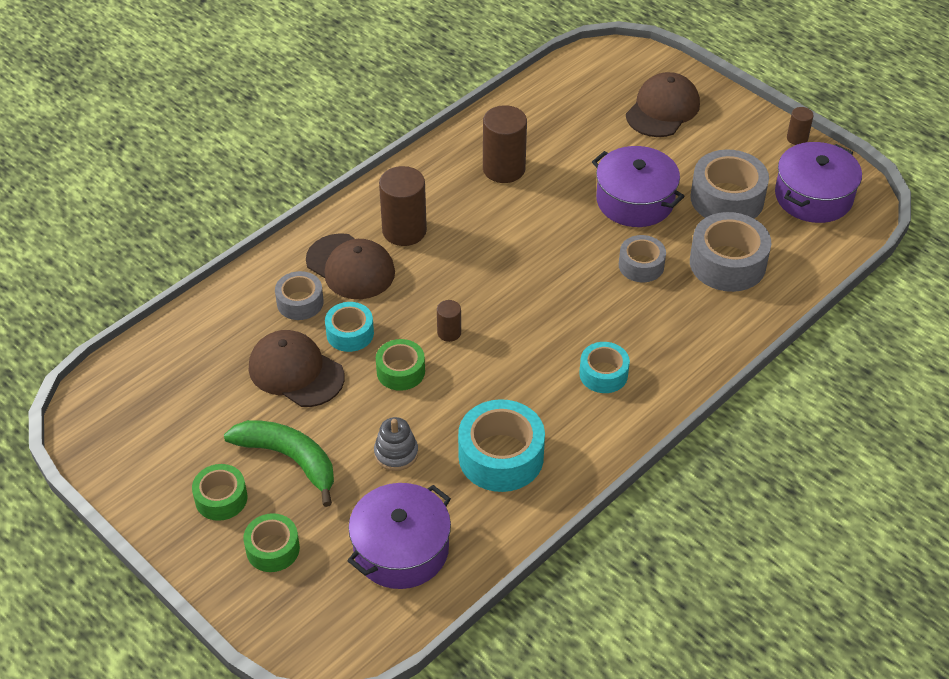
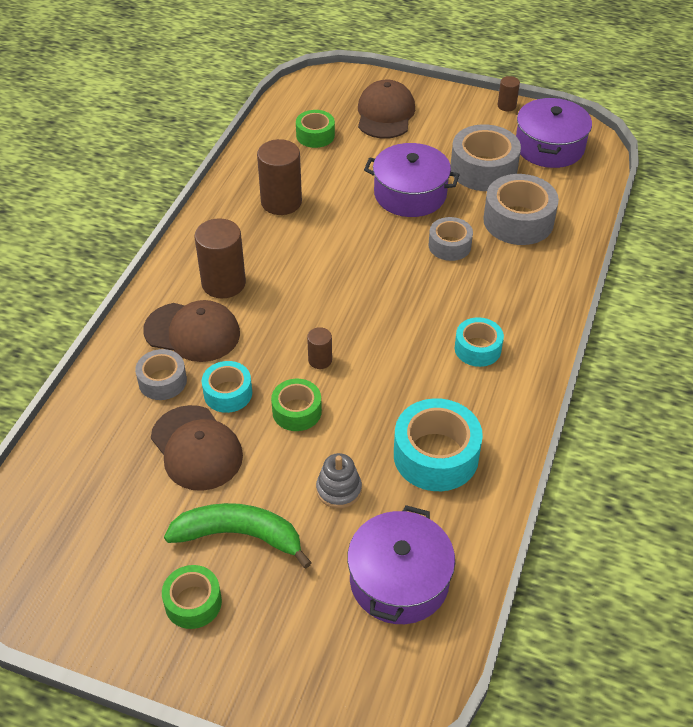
camera: 25 degrees left, 0 degrees up
(273, 549) = (275, 632): green tape -> green tape (315, 135)
(296, 372) = (196, 448): brown cap -> brown cap turned 135 degrees counterclockwise

